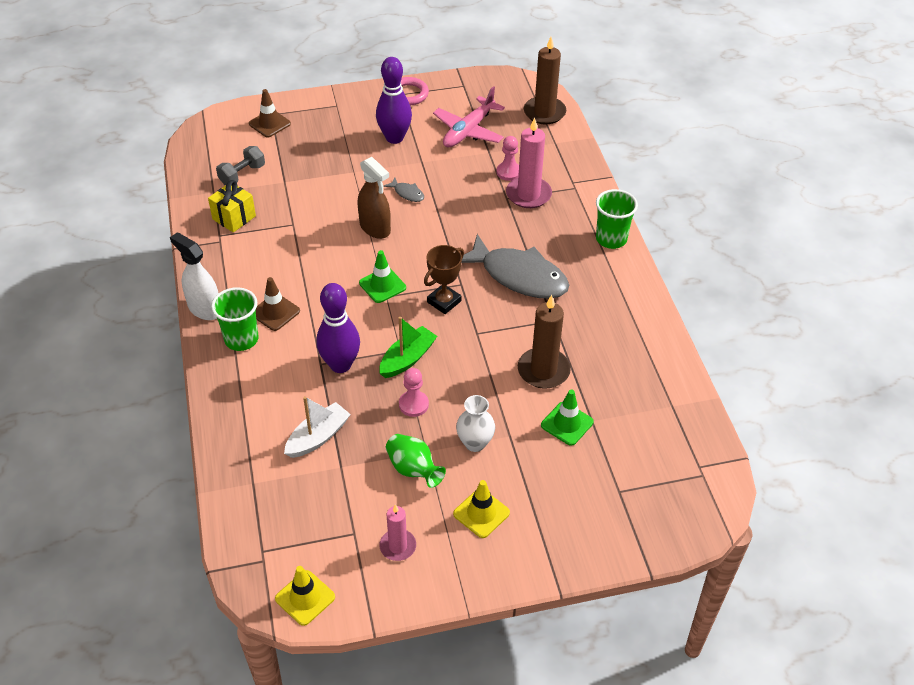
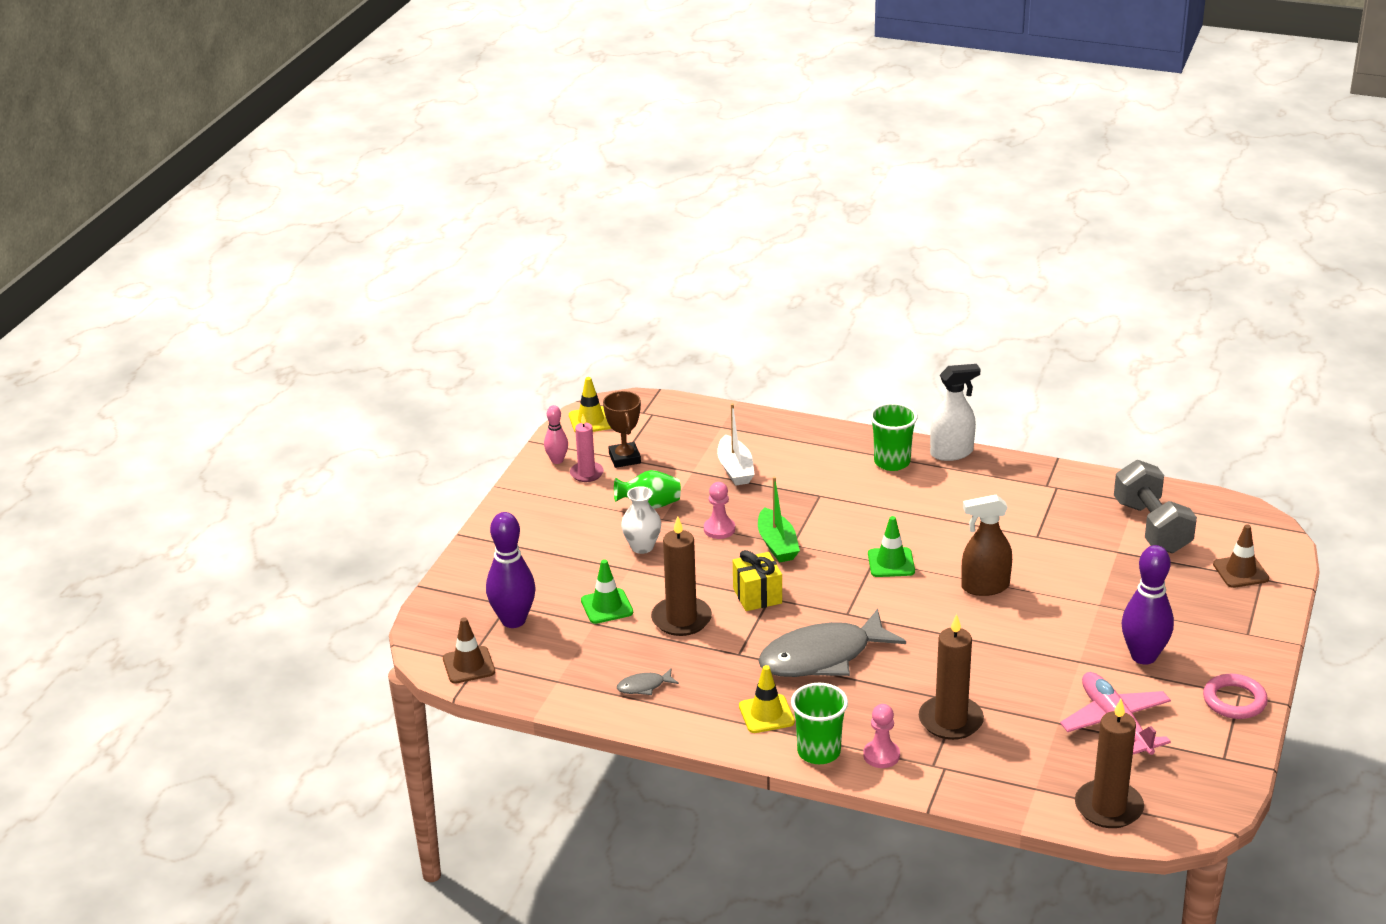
camera: 125 degrees right, 15 degrees down
(234, 217) = (1078, 503): yellow gift -> yellow gift (757, 596)
(242, 174) = (1152, 527): grey dumbbell -> grey dumbbell, size x1.69
(275, 312) = (911, 489): brown traffic cone -> brown traffic cone (469, 665)
(340, 365) = (807, 505): purple bowling pin -> purple bowling pin (513, 620)
(392, 584) = (557, 460): none -> pink bowling pin
(407, 193) = (1027, 629): grey fish -> grey fish (644, 686)
(444, 301) = (832, 593): brown trophy -> brown trophy (625, 458)
(481, 513) = (570, 523): yellow traffic cone -> yellow traffic cone (766, 714)
(508, 172) = (1006, 722): pink pawn -> pink pawn (881, 755)
(528, 194) = (950, 721): pink candle -> brown candle

